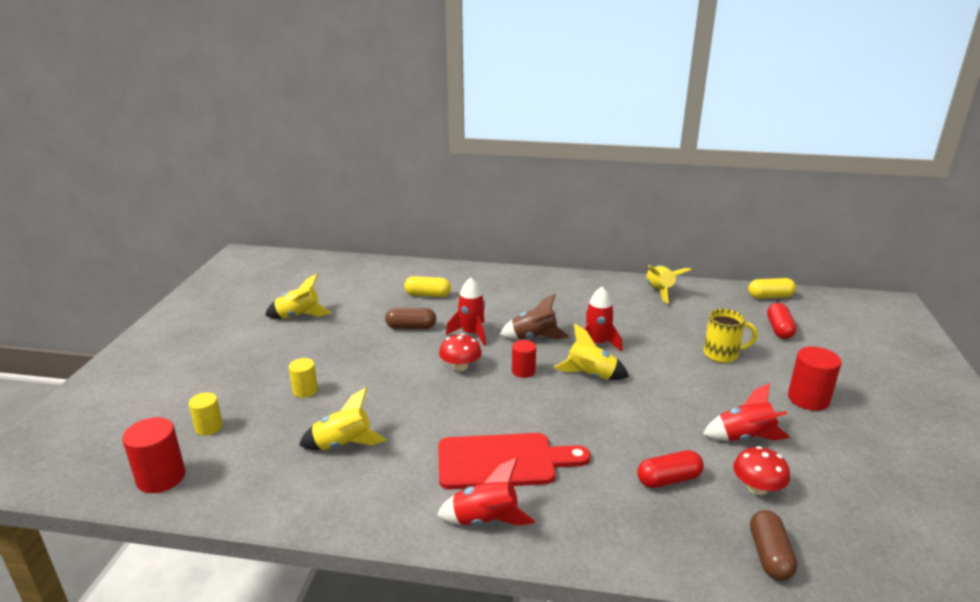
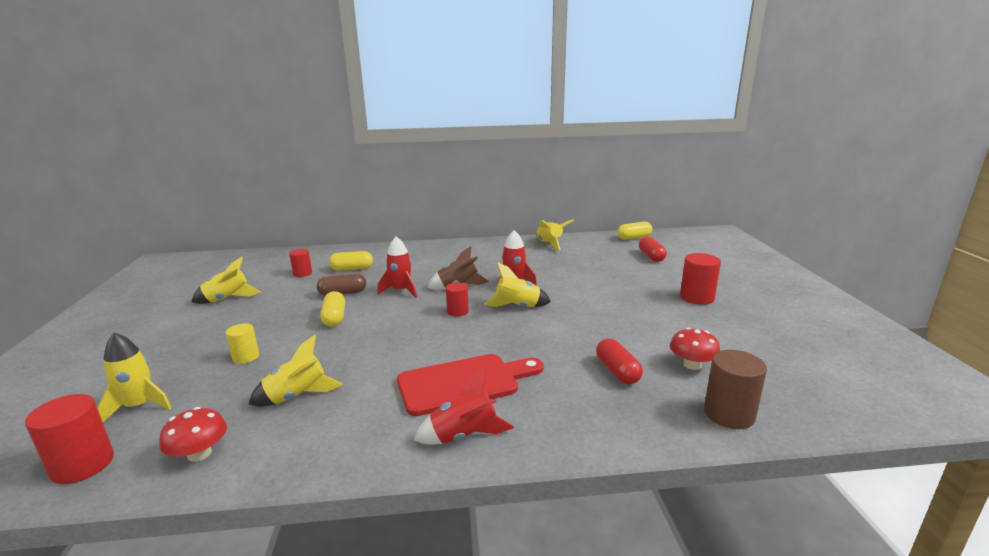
camera: 15 degrees left, 5 degrees down
(209, 427) = (139, 406): yellow cylinder -> yellow rocket
(376, 293) = (302, 273): none -> red cylinder
(396, 357) = (334, 318): none -> yellow capsule
(460, 366) = (398, 316): red mushroom -> red mushroom (199, 454)
(668, 479) = (617, 371): red capsule -> red capsule turned 75 degrees counterclockwise
(722, 354) = (617, 278): yellow mug -> none
(744, 437) = (663, 331): red rocket -> none
(769, 555) = (729, 414): brown capsule -> brown cylinder

